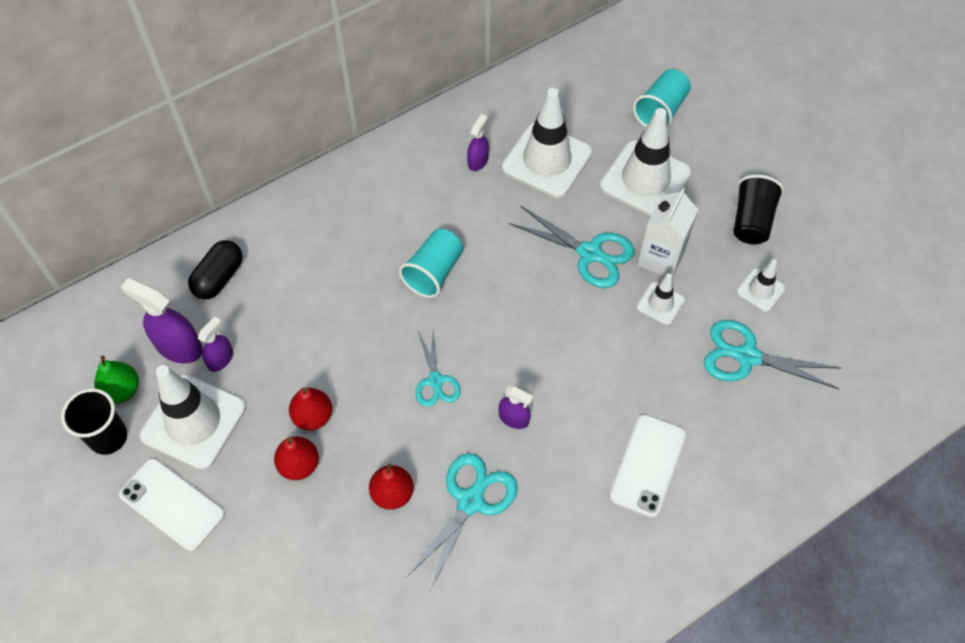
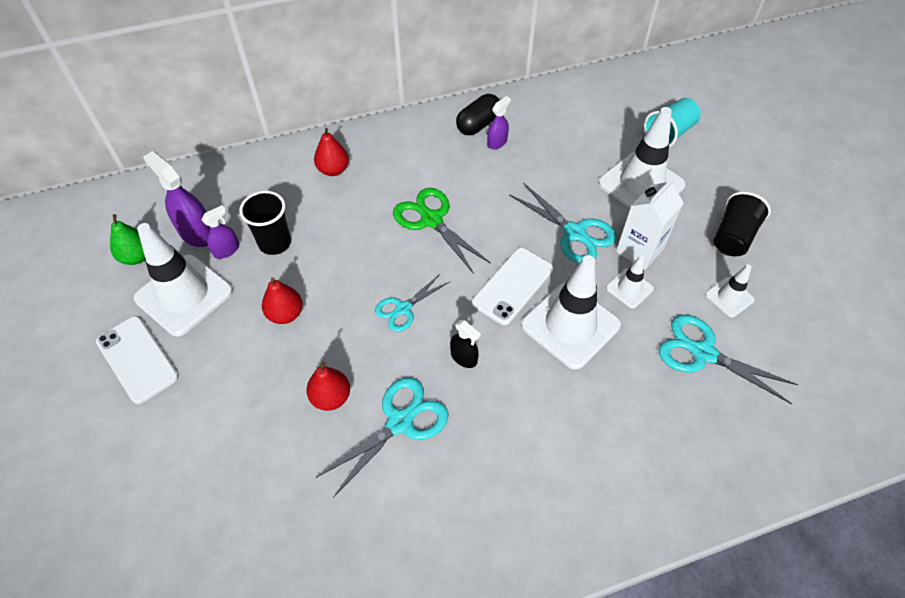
camera: 15 degrees right, 5 degrees down
(108, 437) = (110, 291): black cup -> black cup (275, 243)
(219, 278) = (251, 187): black capsule -> black capsule (478, 124)
(299, 465) = (258, 352): red pear -> red pear (333, 170)
(434, 272) = (431, 220): turquoise cup -> green scissors
(435, 381) = (403, 308): turquoise scissors -> turquoise scissors turned 45 degrees clockwise
(514, 418) = (464, 357): purple spray bottle -> black spray bottle
(547, 160) = (557, 153): white traffic cone -> white traffic cone (570, 325)
(647, 465) = (580, 431): white phone -> white phone (513, 286)

